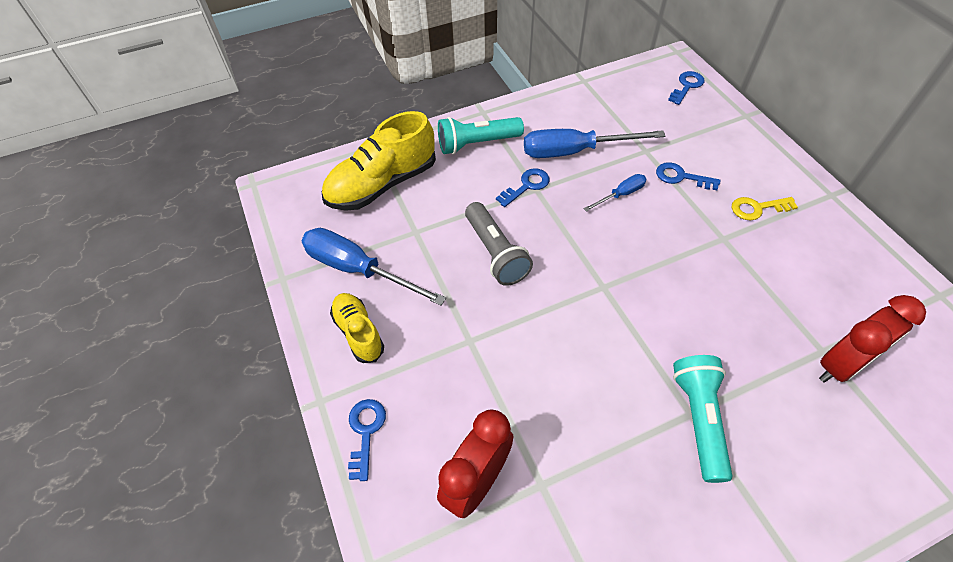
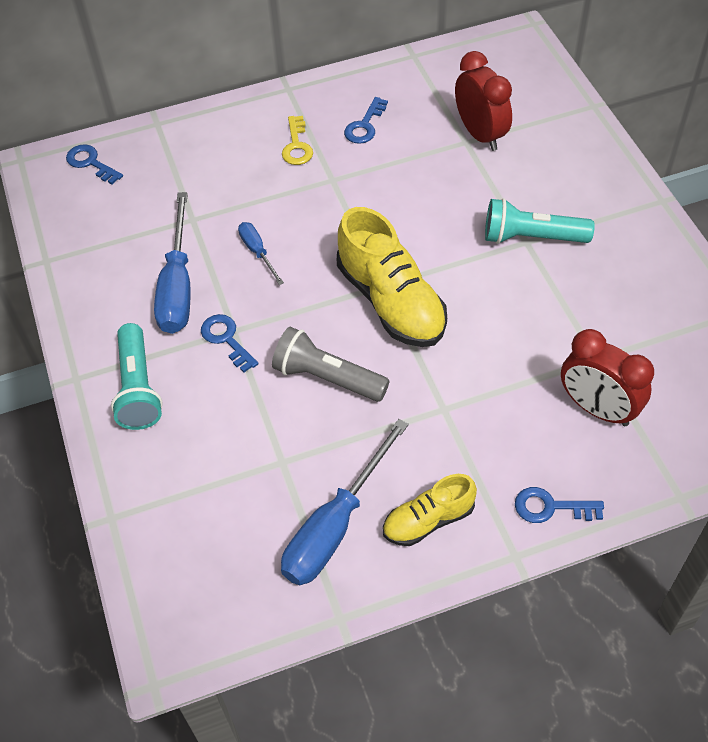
camera: 85 degrees left, 0 degrees up
(382, 184) = (191, 503): yellow shoe -> yellow shoe (391, 302)
(496, 253) = (327, 378): grey flashlight -> grey flashlight turned 135 degrees counterclockwise
(681, 177) = (241, 196): blue key -> blue key (365, 125)

